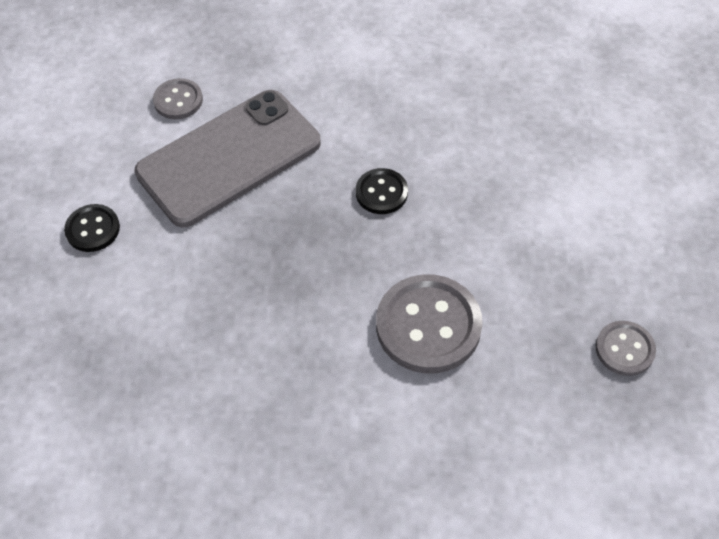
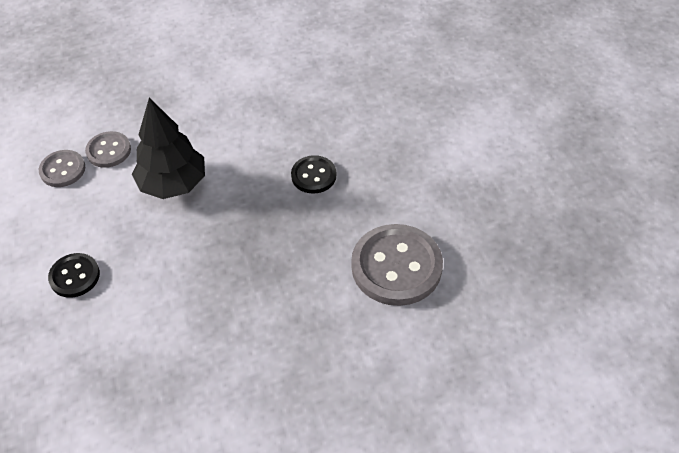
camera: 20 degrees left, 5 degrees down
(229, 158) = (173, 184): grey phone -> black tree
(624, 349) = (554, 237): grey button -> grey button (62, 170)

